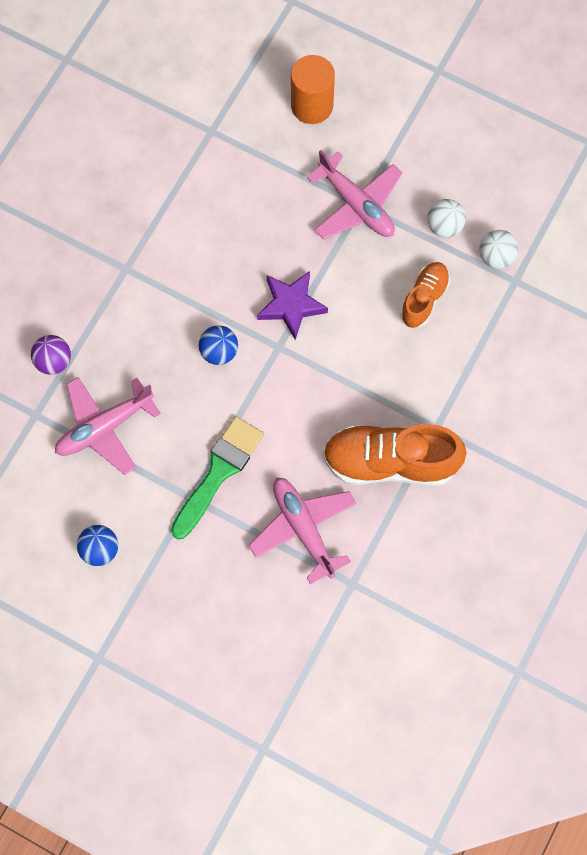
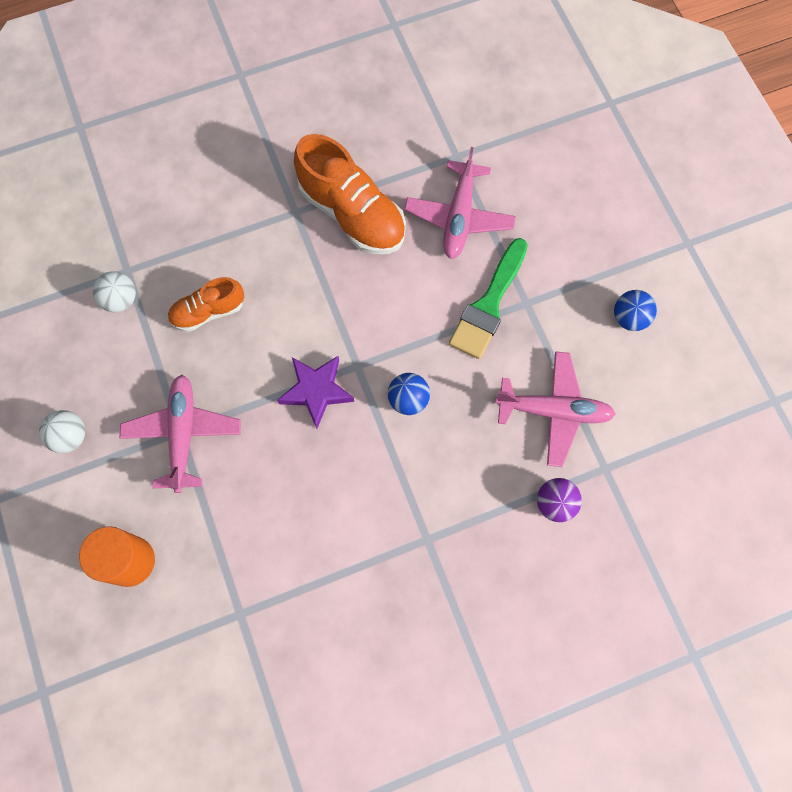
camera: 140 degrees left, 0 degrees up
(219, 472) = (488, 305): green brush -> green brush turned 45 degrees counterclockwise
(444, 226) = (133, 357): white ball -> white ball (70, 436)

